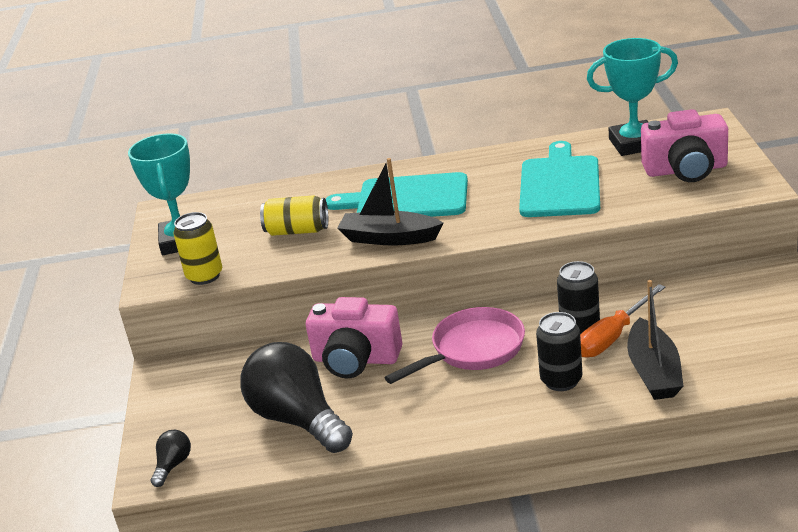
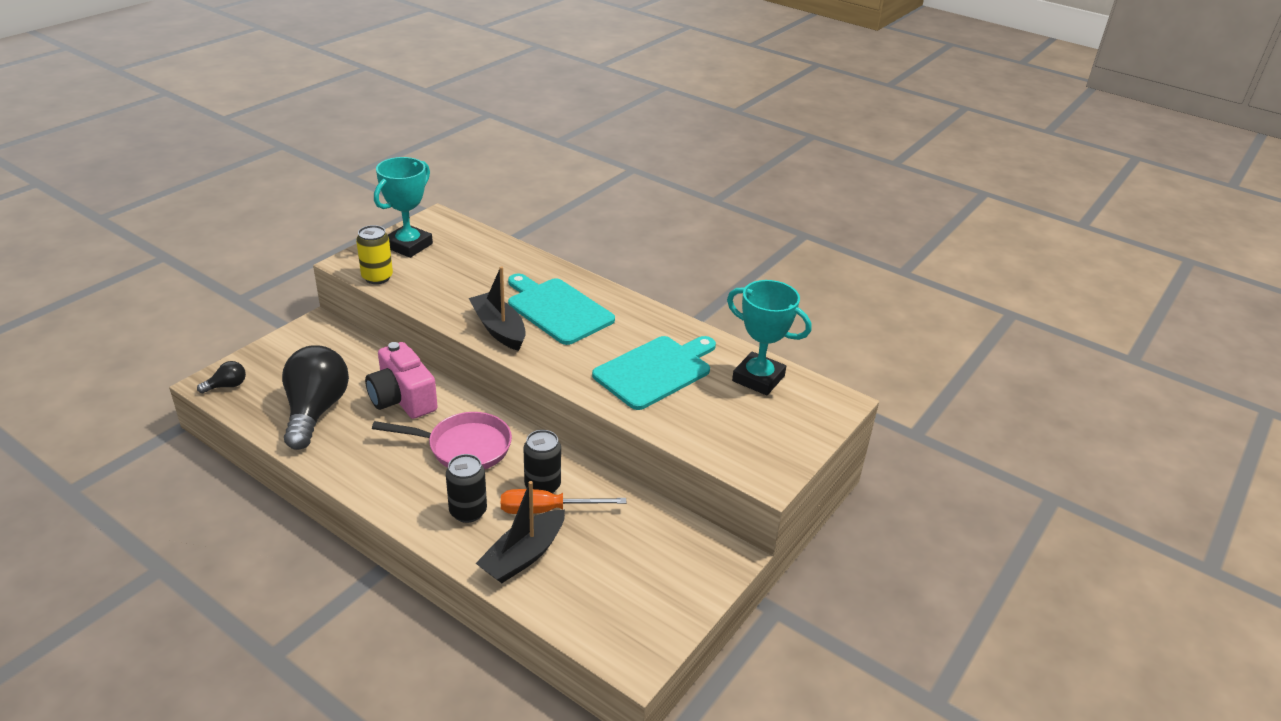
camera: 35 degrees right, 5 degrees up
(297, 231) = (467, 285): yellow can -> none
(686, 170) = (750, 425): pink camera -> none

